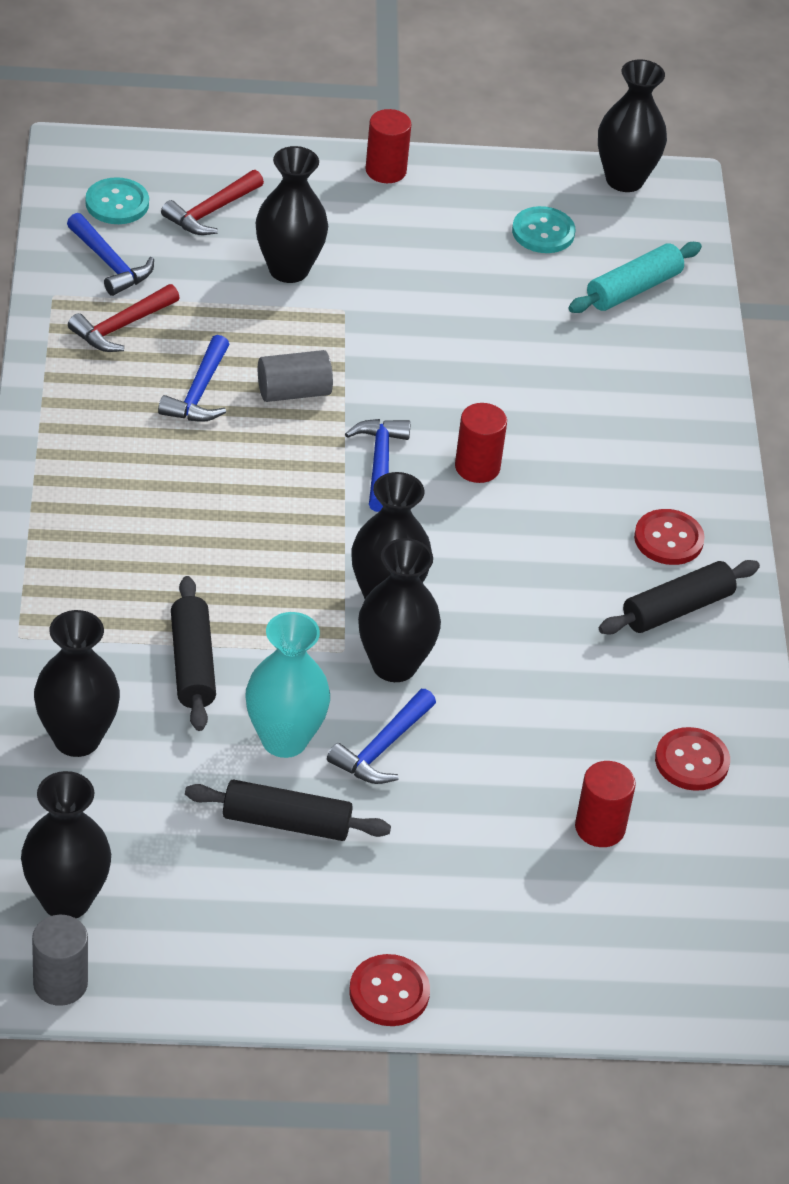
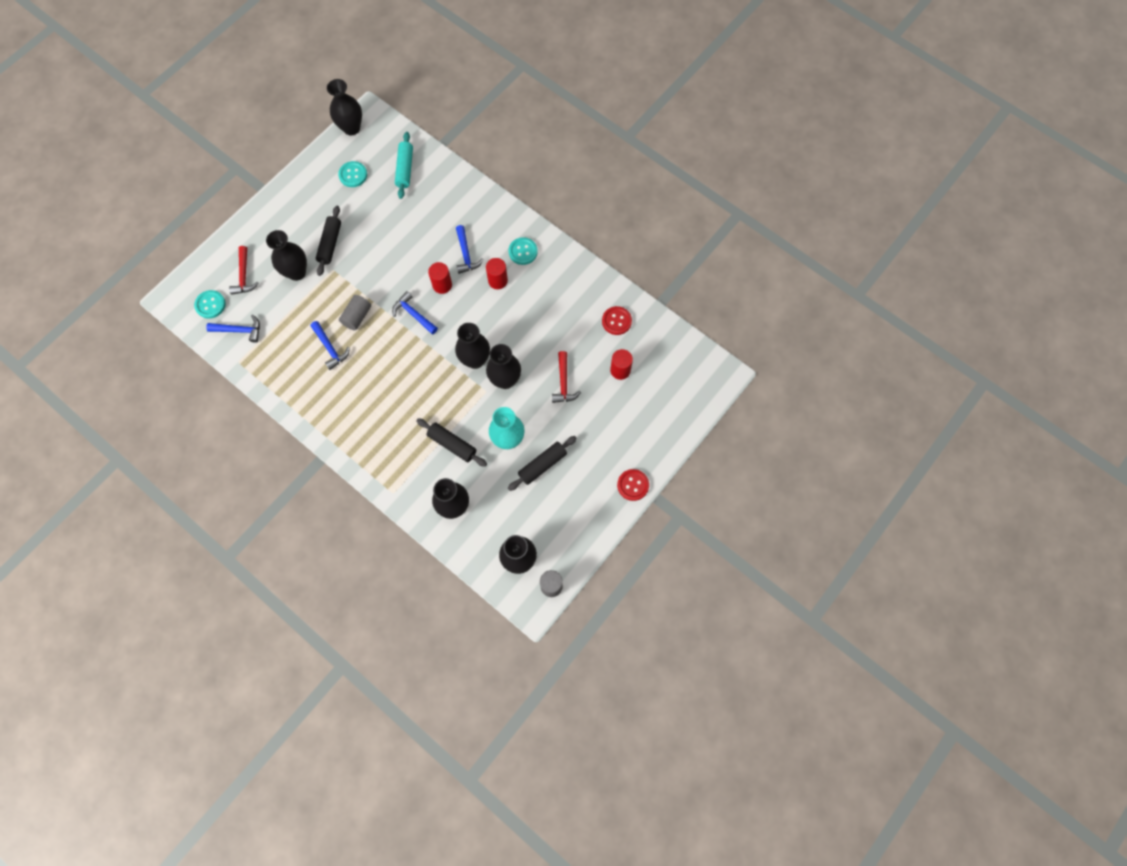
camera: 45 degrees left, 25 degrees up
(121, 326) = (275, 350): red hammer -> red hammer (563, 382)
(382, 748) = (536, 411): blue hammer -> blue hammer (466, 254)
(385, 170) = (276, 201): red cylinder -> red cylinder (498, 280)
(668, 539) = (523, 252): red button -> turquoise button
(677, 609) = (553, 273): black rolling pin -> black rolling pin (330, 244)

